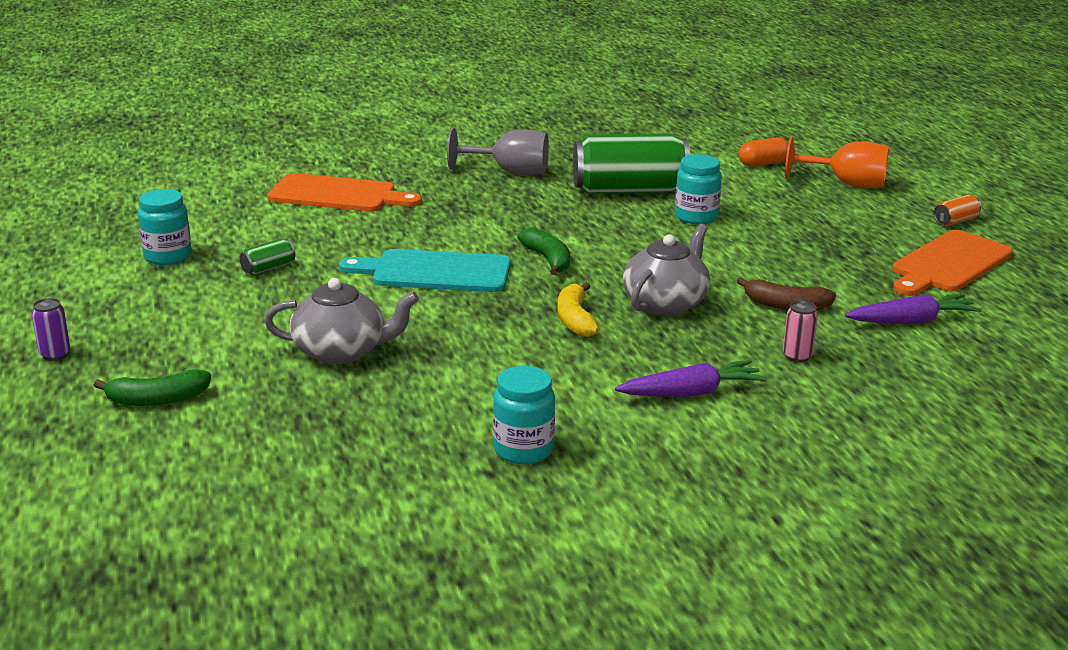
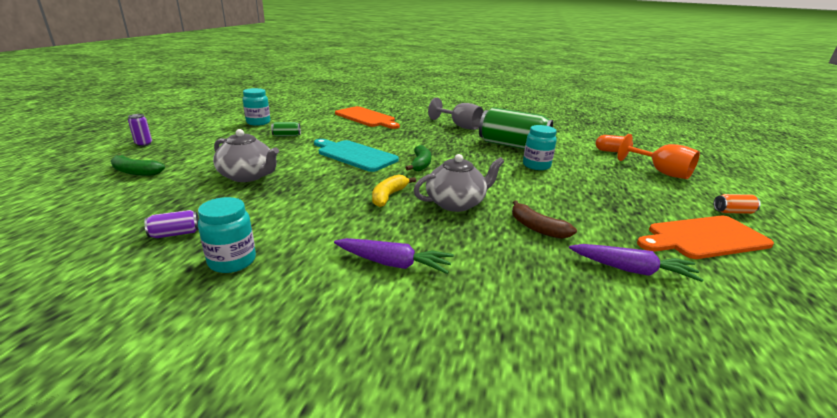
camera: 30 degrees right, 0 degrees up
(400, 449) = (175, 234): none -> purple can
(797, 356) = (505, 265): pink can -> none

